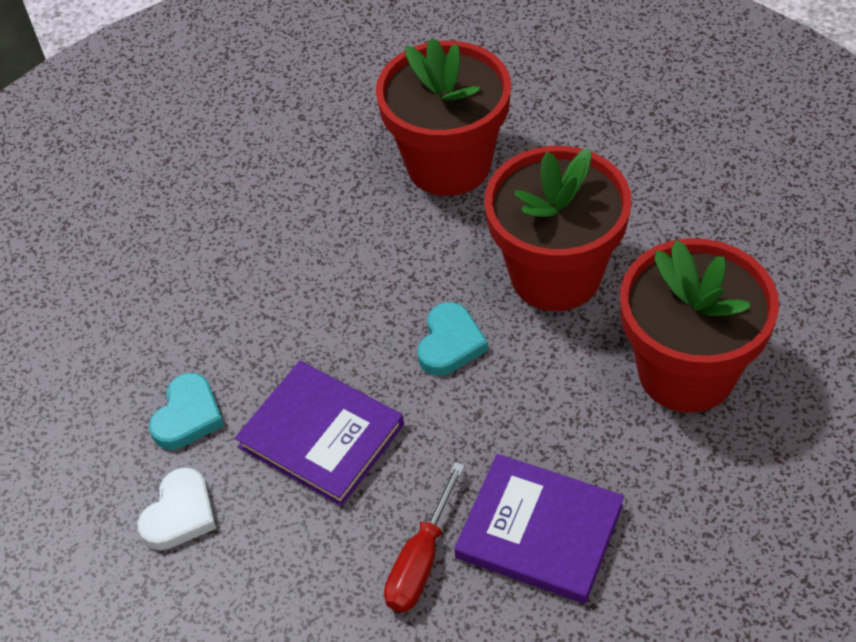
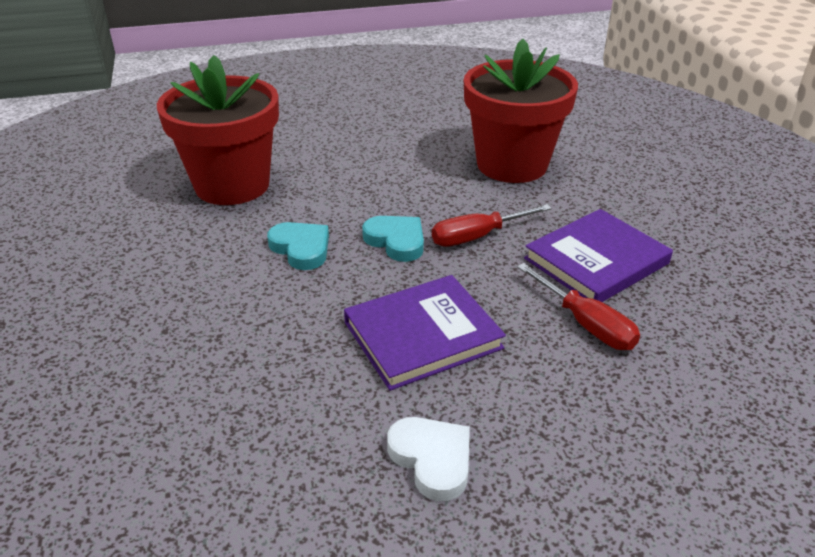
camera: 65 degrees left, 15 degrees down
(188, 416) = (321, 413): turquoise heart -> turquoise heart (301, 248)
(508, 407) = (478, 237): none -> red screwdriver
(555, 275) = (385, 180): red flower pot -> none

